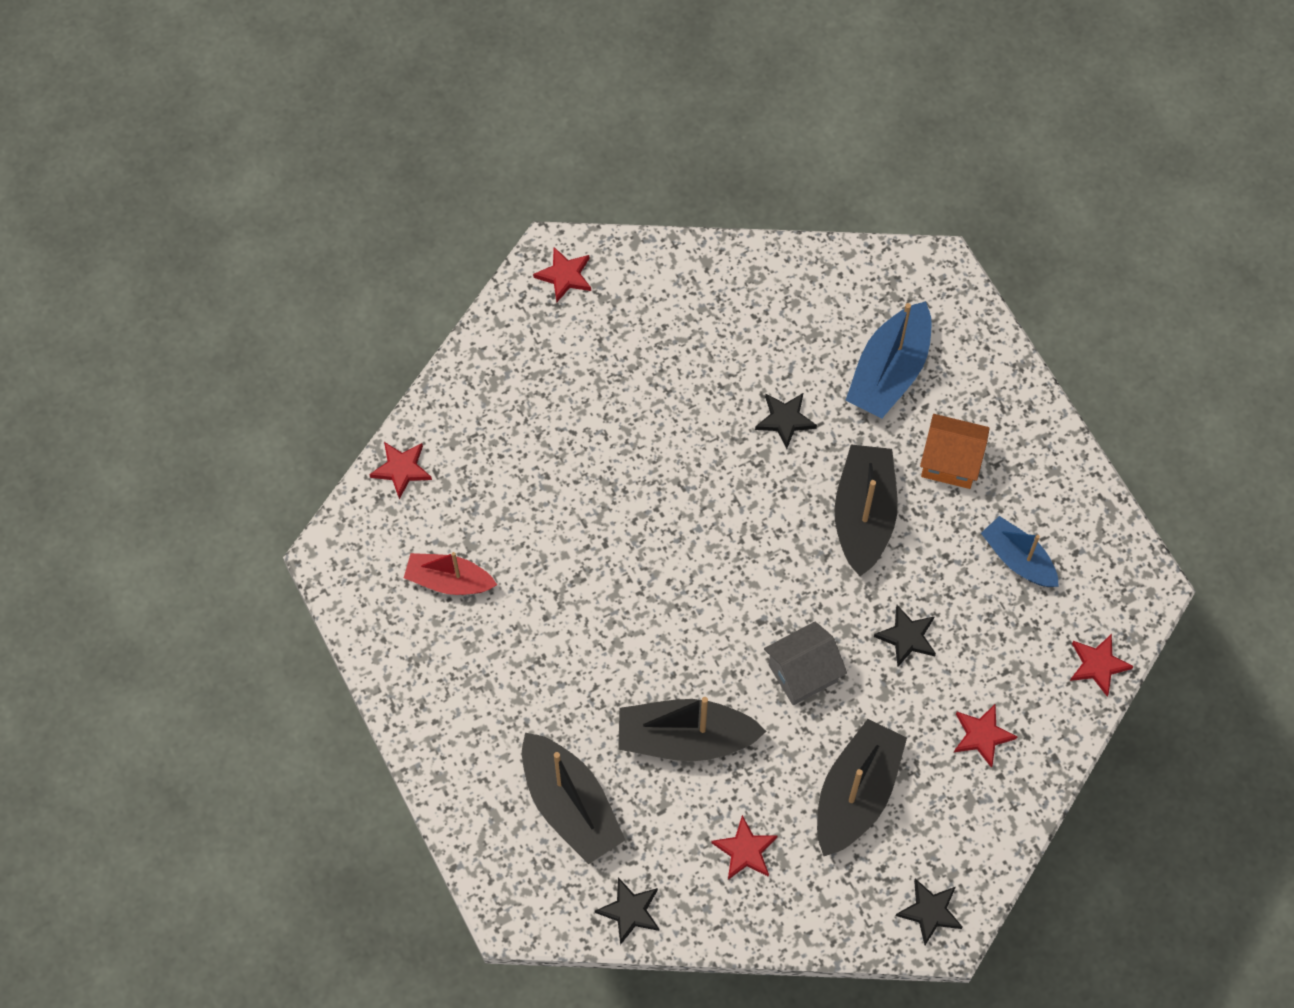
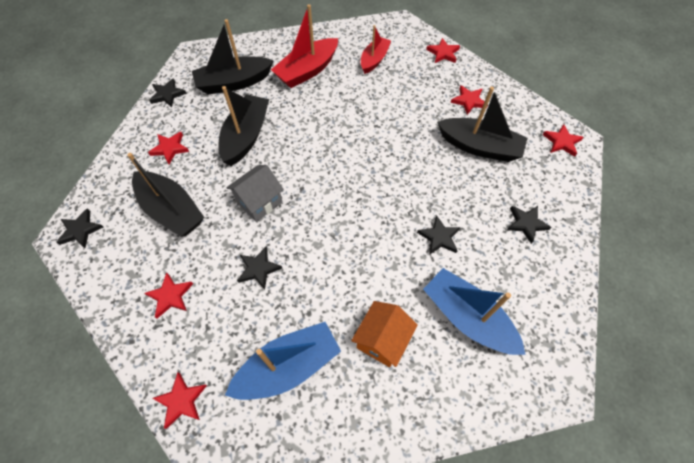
camera: 105 degrees right, 5 degrees down
(506, 688) = (307, 71): none -> red boat
(511, 413) = (469, 101): none -> red star
(729, 315) = (526, 224): none -> black star
(803, 673) = (259, 202): grey house -> grey house turned 60 degrees clockwise
(863, 515) = (355, 267): black boat -> black boat (479, 147)
(1018, 559) = (288, 366): blue boat -> blue boat, size x1.54

